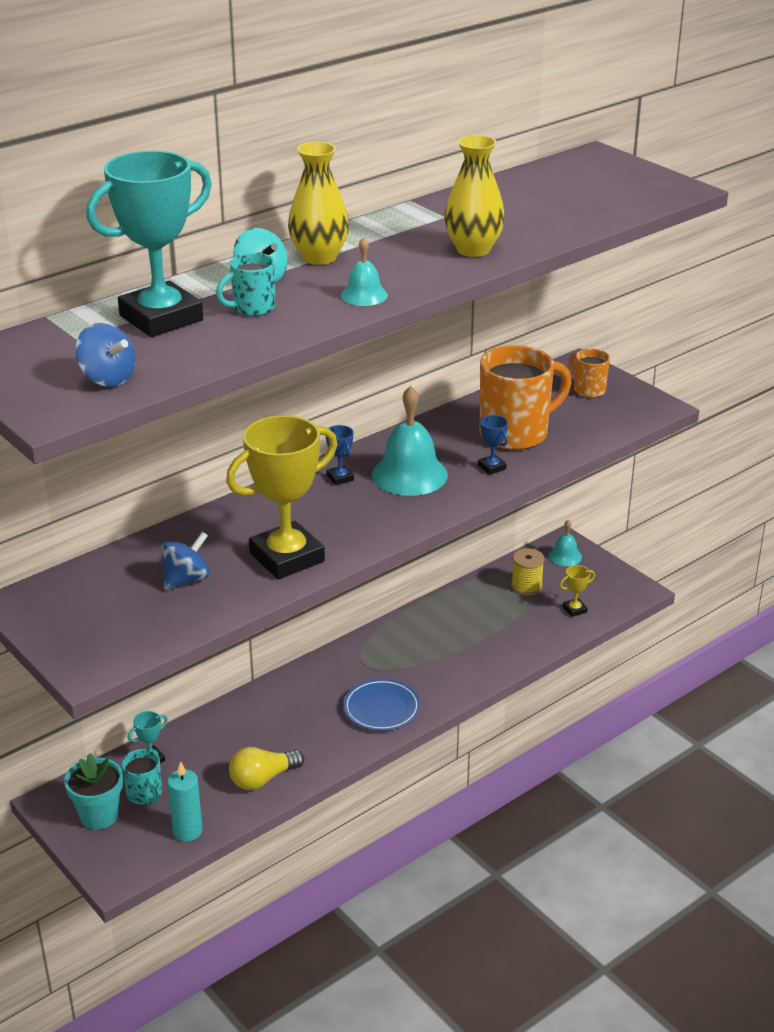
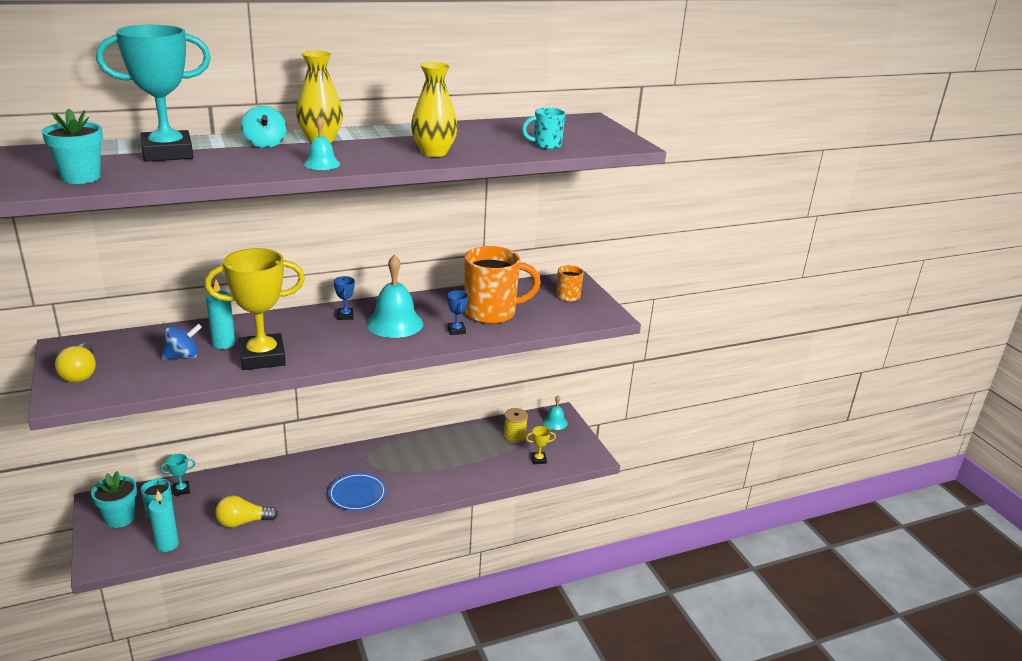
camera: 15 degrees right, 5 degrees down
(78, 632) = (80, 373): none -> yellow light bulb
(108, 378) = (81, 177): blue spinning top -> turquoise flower pot
(221, 550) = (223, 343): none -> turquoise candle
(252, 308) = (235, 158): turquoise mug -> turquoise mug (546, 145)

